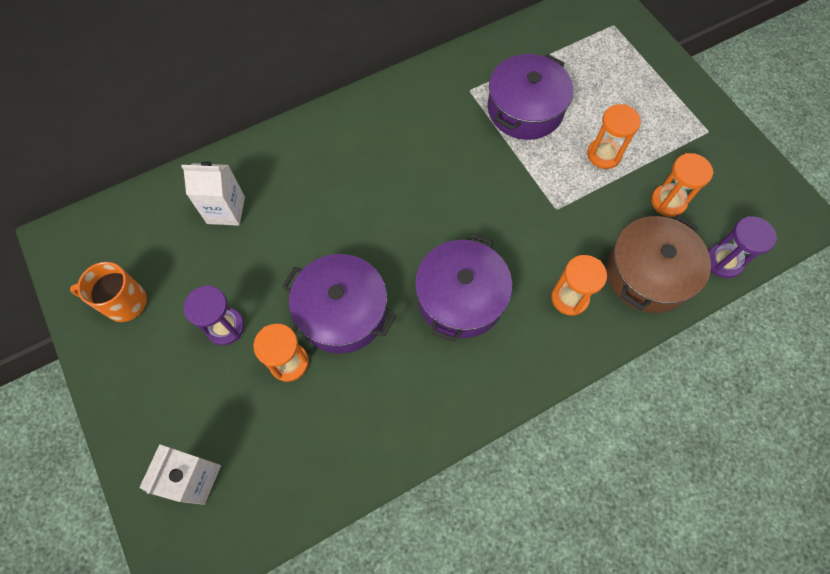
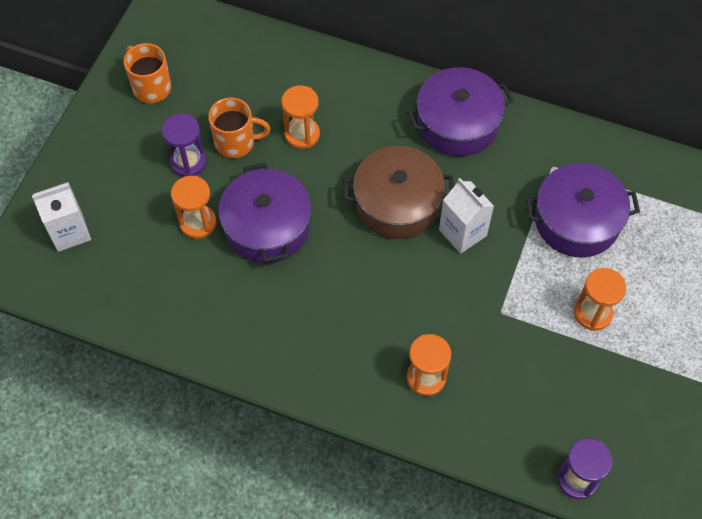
camera: 50 degrees right, 5 degrees down
(226, 210) = (277, 88): white carton -> white carton (462, 232)
(244, 277) = (236, 142): none -> orange mug
(461, 297) = (353, 298): purple pot -> purple pot (457, 123)
(648, 273) = (506, 424): brown pot -> brown pot (397, 203)
(668, 201) = (595, 396): orange hourglass -> orange hourglass (302, 134)

